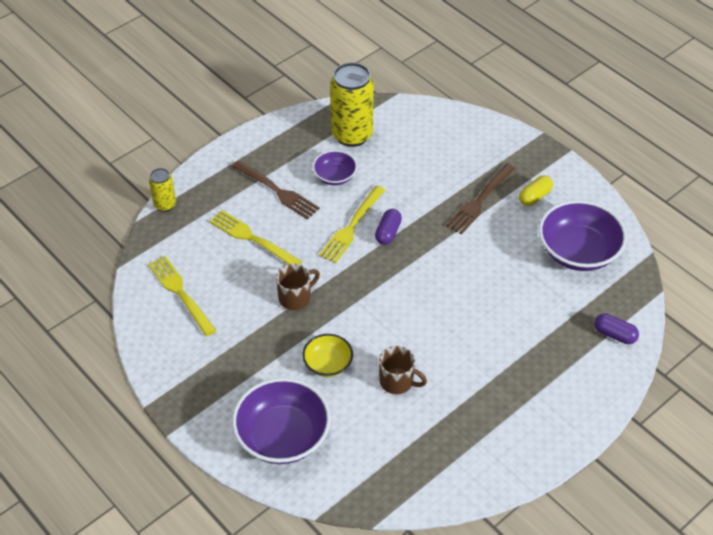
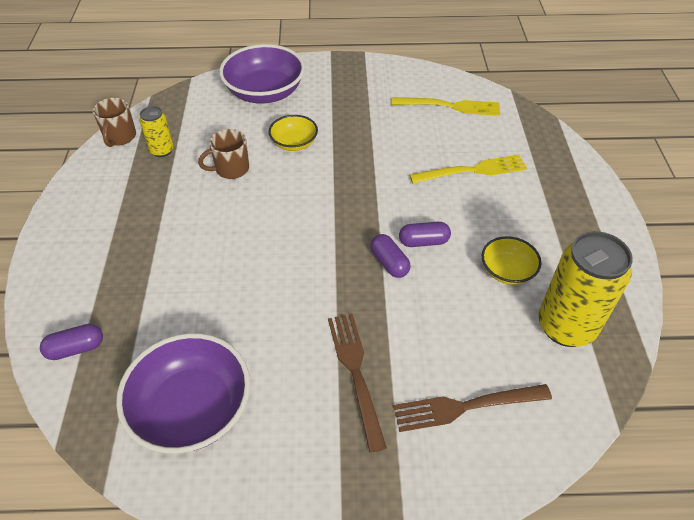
camera: 130 degrees right, 0 degrees up
(165, 205) = (565, 141): yellow can -> yellow can (162, 150)
(277, 191) = (522, 217): brown fork -> brown fork (466, 407)
(295, 298) = (378, 161): brown mug -> brown mug (120, 137)
(335, 176) = (507, 271): purple bowl -> yellow bowl
(352, 226) = (423, 242): yellow fork -> purple capsule
(534, 196) = (308, 436): yellow capsule -> none

